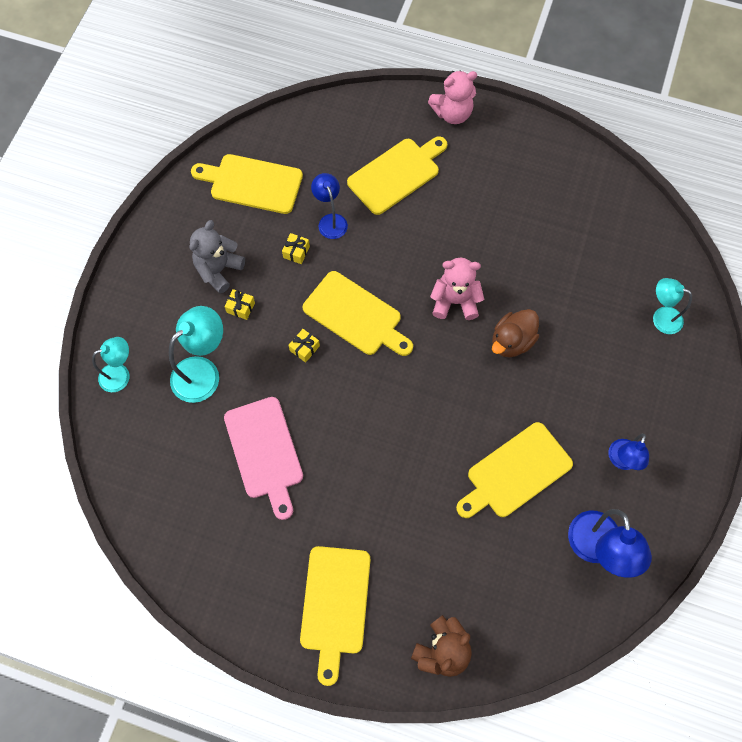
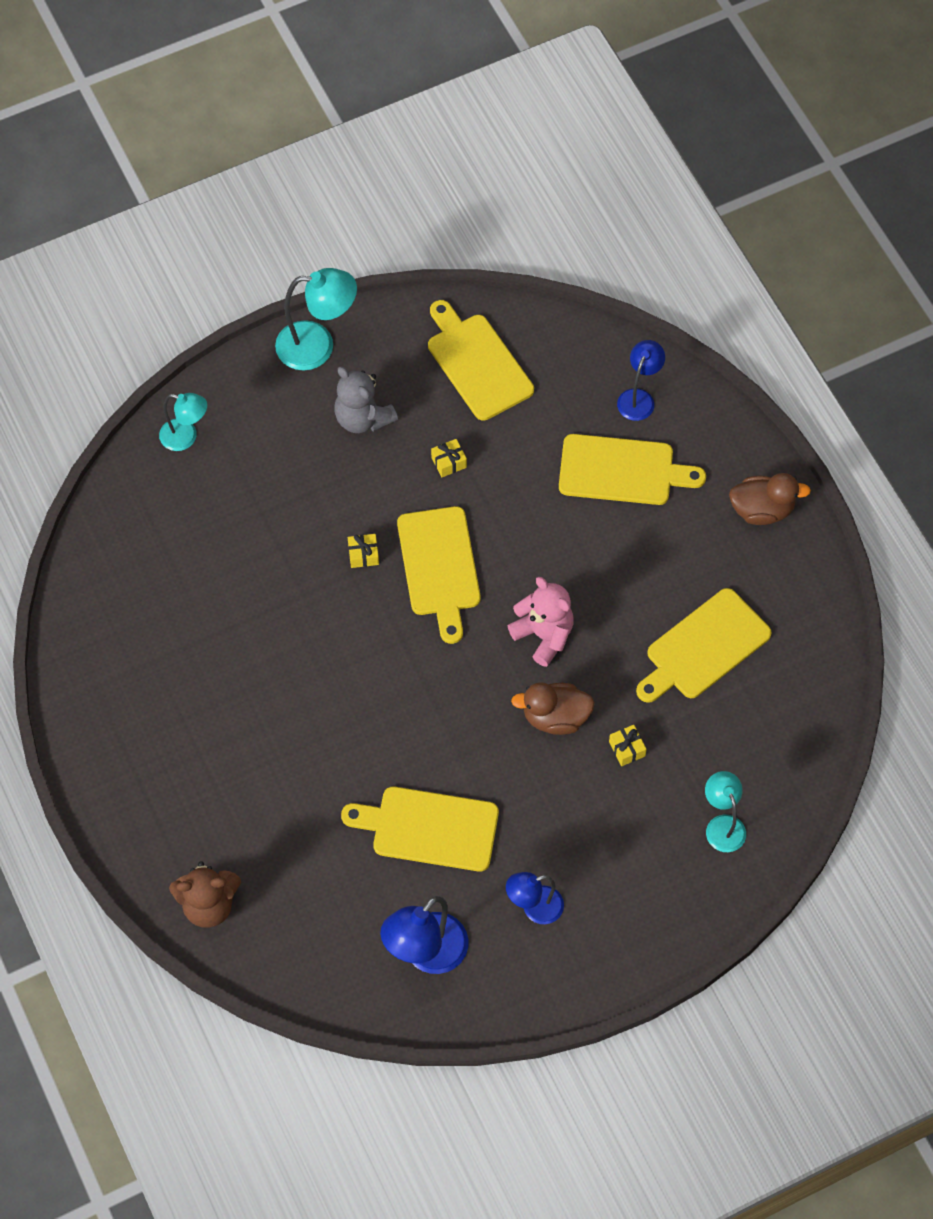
camera: 45 degrees right, 5 degrees down
(203, 372) = (256, 497): turquoise lamp -> turquoise lamp (317, 346)
(219, 270) = (363, 418): grey teddy bear -> grey teddy bear turned 120 degrees counterclockwise
(241, 307) = (346, 469): yellow gift -> yellow gift (627, 749)
(265, 452) = (236, 612): pink cutting board -> none
(330, 221) = (511, 461): blue lamp -> blue lamp (639, 398)
(335, 605) = (162, 787): yellow cutting board -> yellow cutting board (704, 648)
(452, 113) = (744, 459): pink teddy bear -> none
(491, 132) = (762, 510): none -> brown duck

